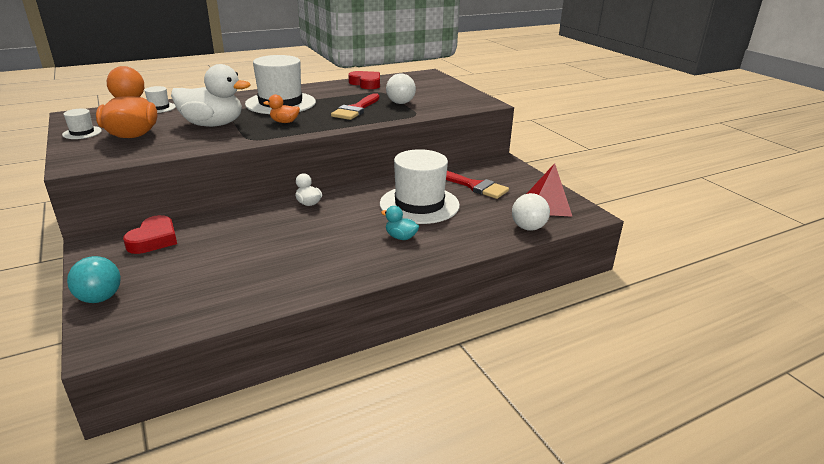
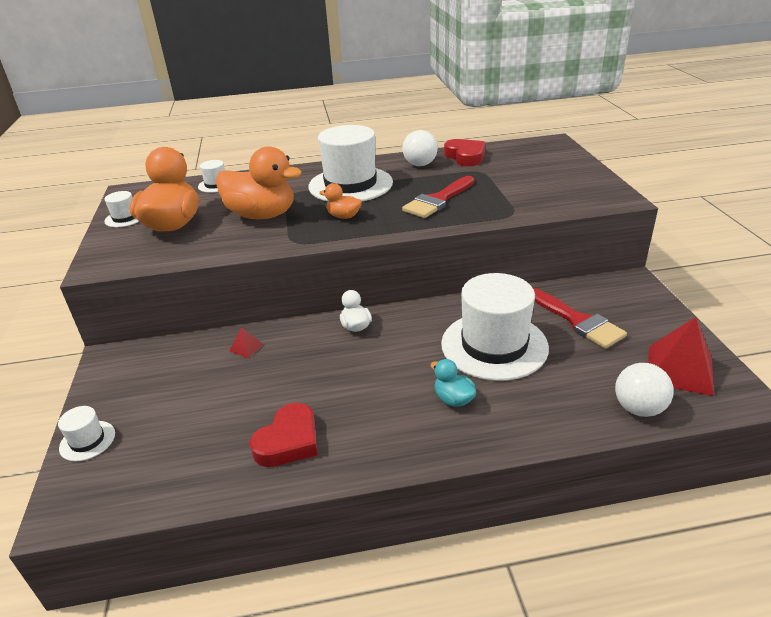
camera: 20 degrees right, 5 degrees up
(100, 298) = (87, 441): turquoise ball -> white hat
(154, 239) = (170, 361): red heart -> red heart (288, 441)
(213, 125) = (262, 215): white duck -> orange duck
(220, 225) = (246, 348): none -> red pyramid
(400, 103) = (499, 192): white ball -> white ball (420, 164)

